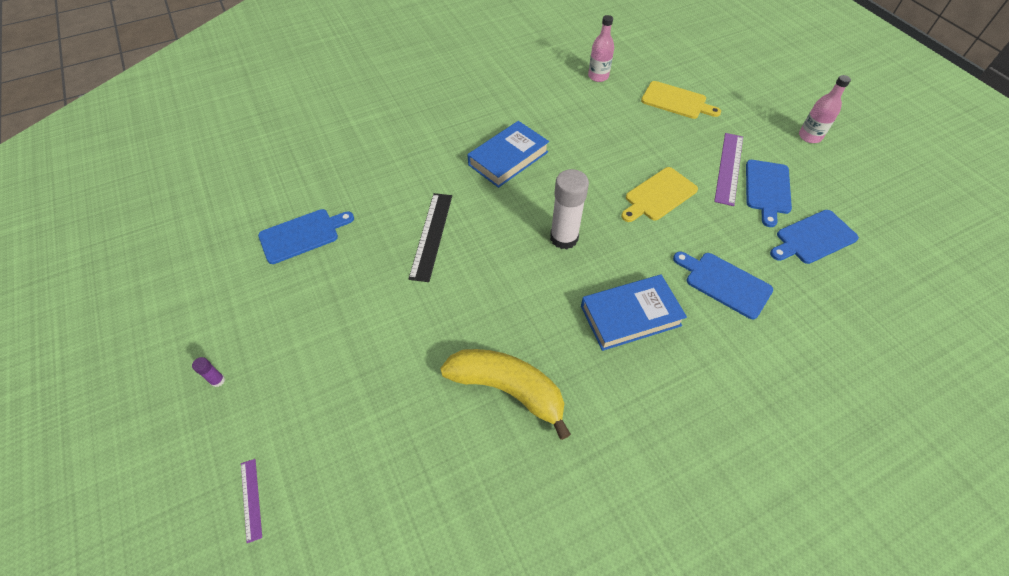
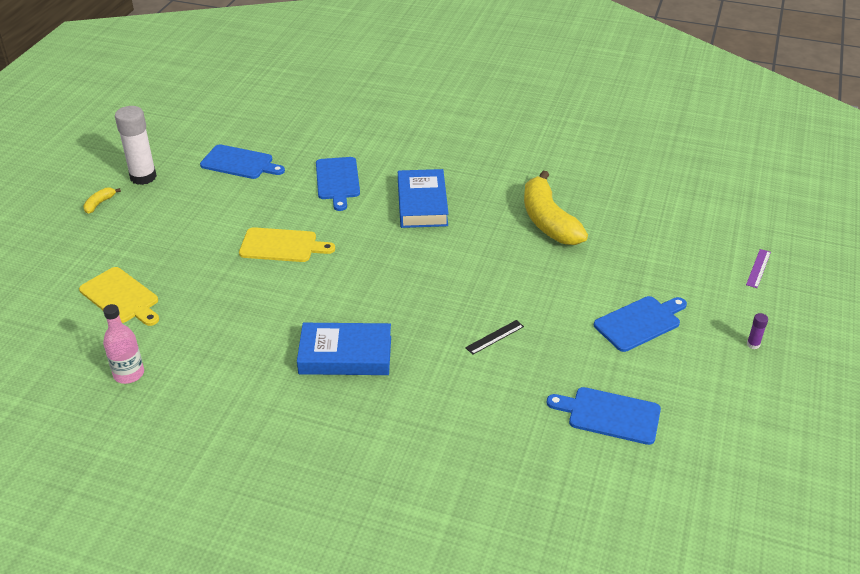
camera: 135 degrees left, 15 degrees down
(431, 235) = (494, 337): black ruler -> black ruler, size x0.54
(564, 238) = (396, 267): white glue stick -> white glue stick (143, 177)
(630, 316) = (422, 204): blue book -> blue book turned 60 degrees clockwise
(676, 101) = (121, 297): yellow cutting board -> yellow cutting board turned 150 degrees clockwise
(728, 168) = (198, 227): purple ruler -> none
(767, 189) = (205, 199): blue cutting board -> blue cutting board (640, 322)
(809, 136) = (99, 204): pink bottle -> yellow banana

